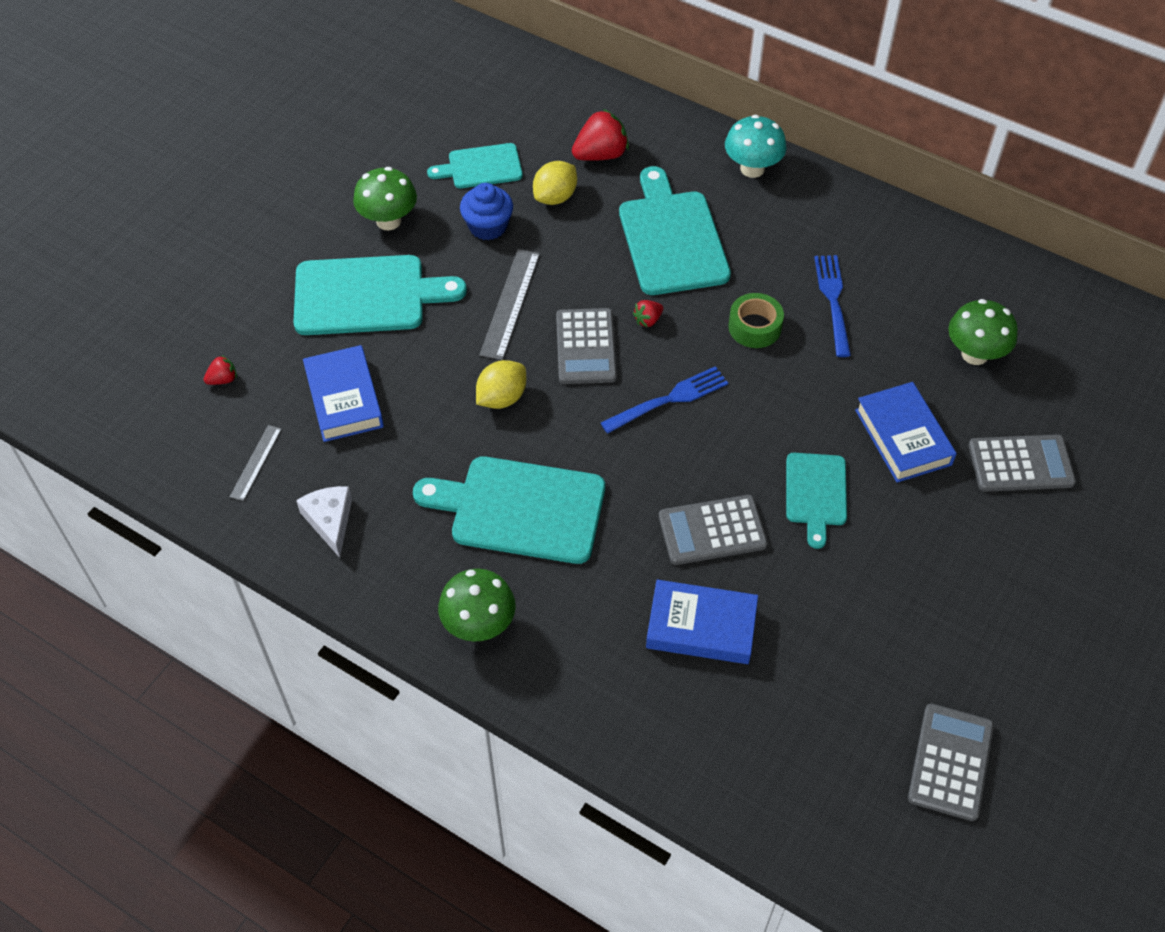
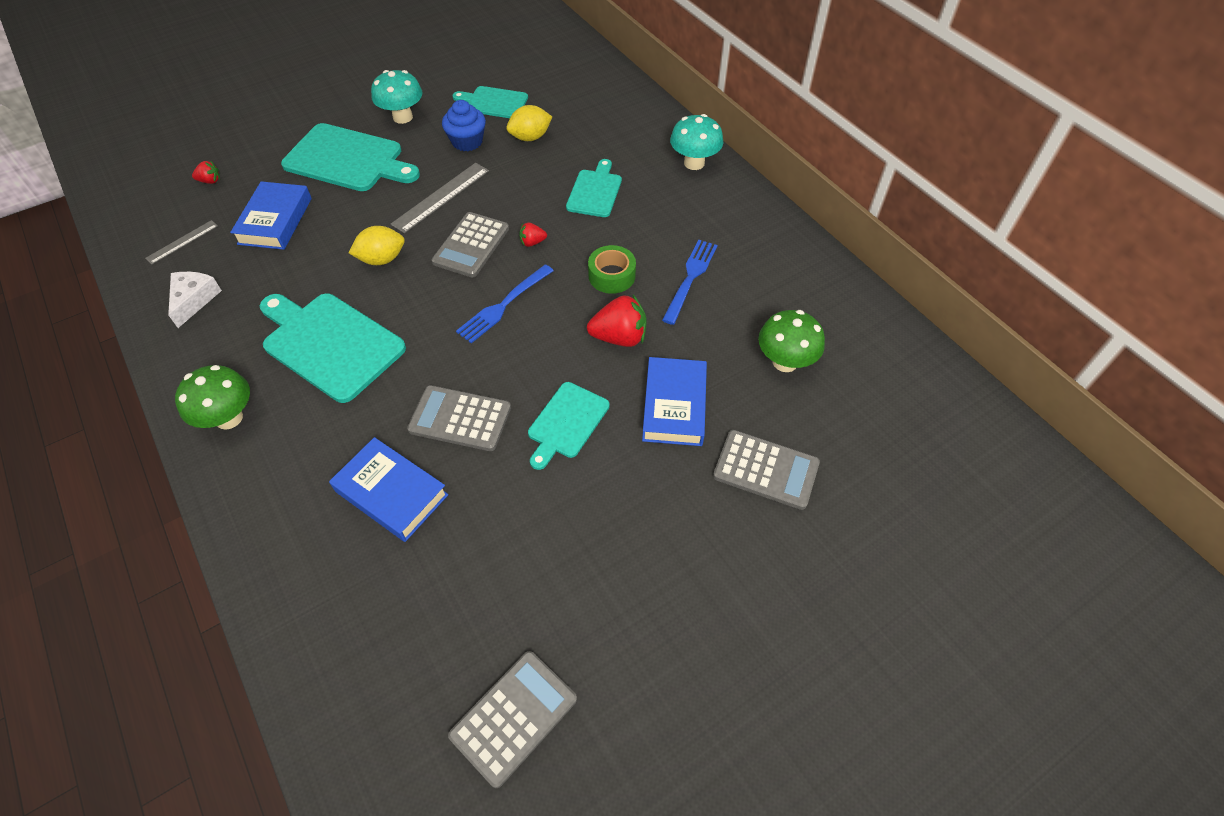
camera: 25 degrees right, 0 degrees up
(388, 221) = (403, 117): green mushroom -> turquoise mushroom
(601, 155) = (585, 120): red strawberry -> red strawberry (619, 337)
(669, 400) = (503, 305): blue fork -> blue fork turned 135 degrees clockwise
(672, 238) = (595, 191): turquoise cutting board -> turquoise cutting board, size x0.58

